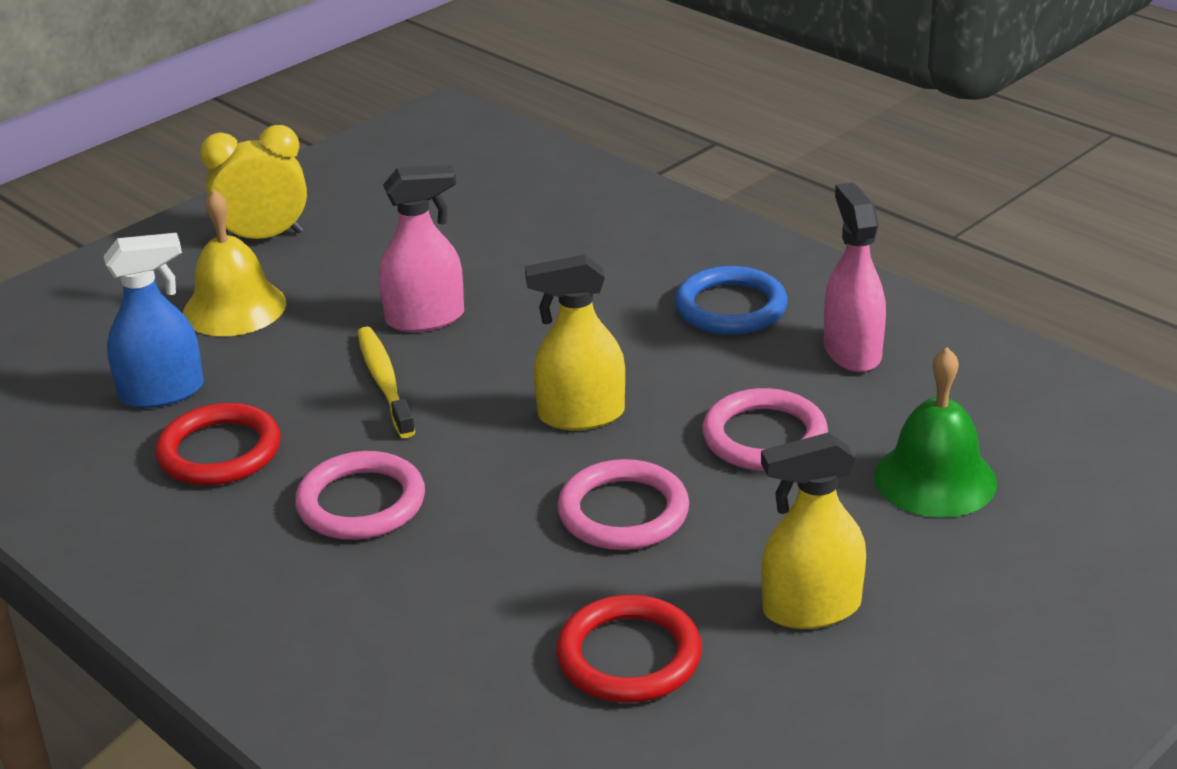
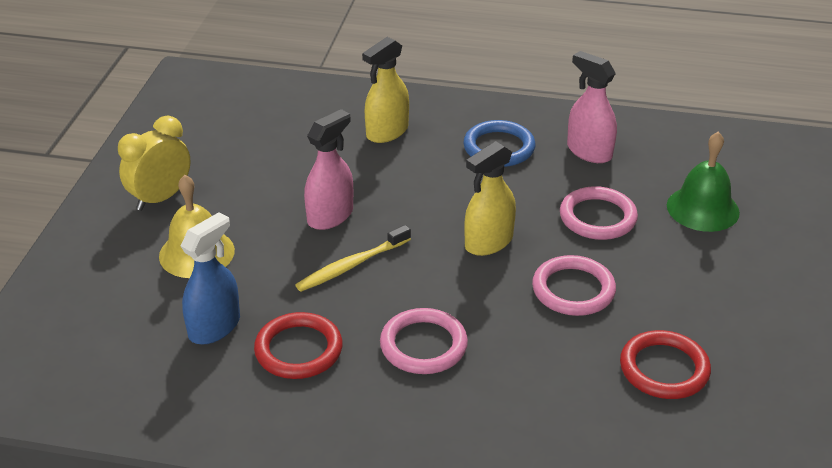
camera: 35 degrees left, 5 degrees up
(384, 382) = (351, 265): yellow toothbrush -> yellow toothbrush turned 75 degrees counterclockwise
(811, 608) = (720, 303): yellow spray bottle -> yellow spray bottle (387, 132)

